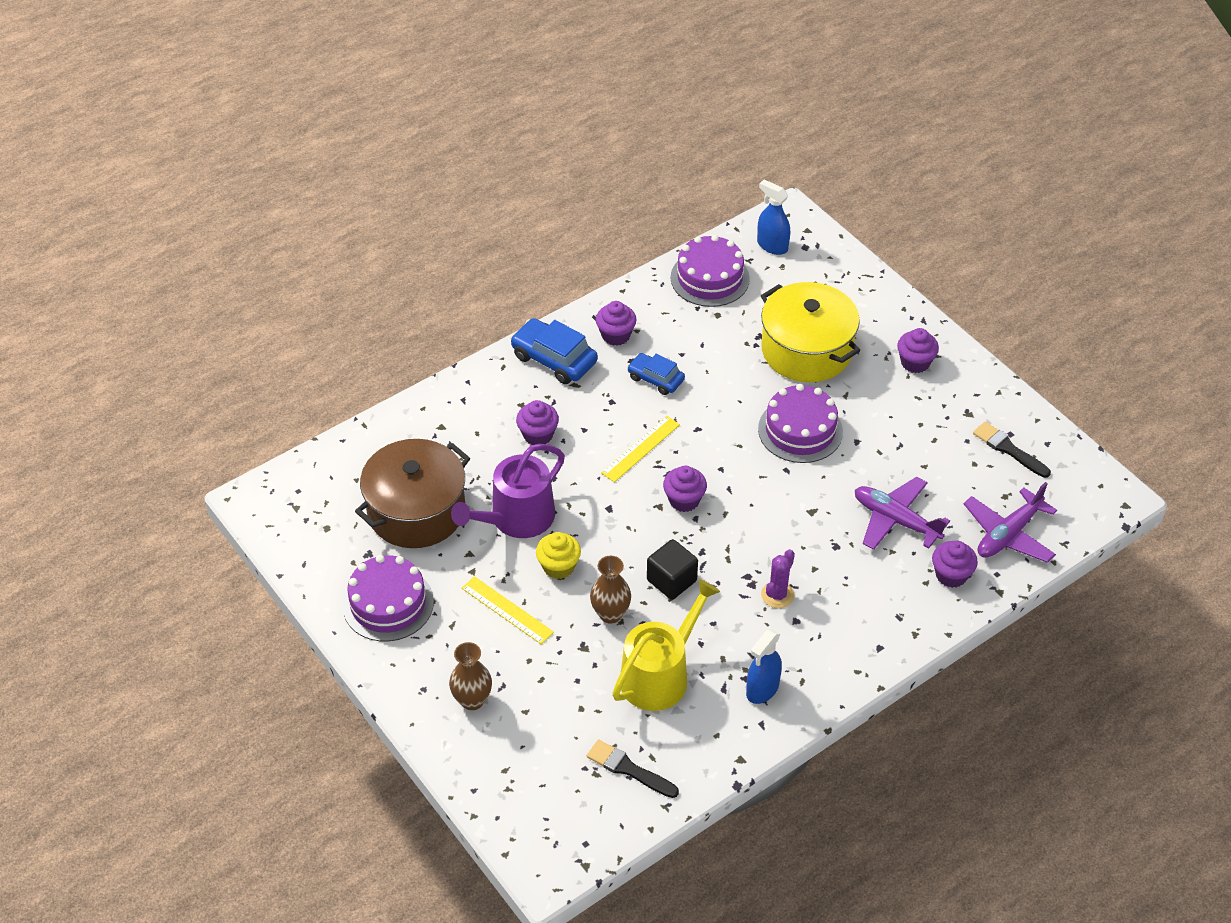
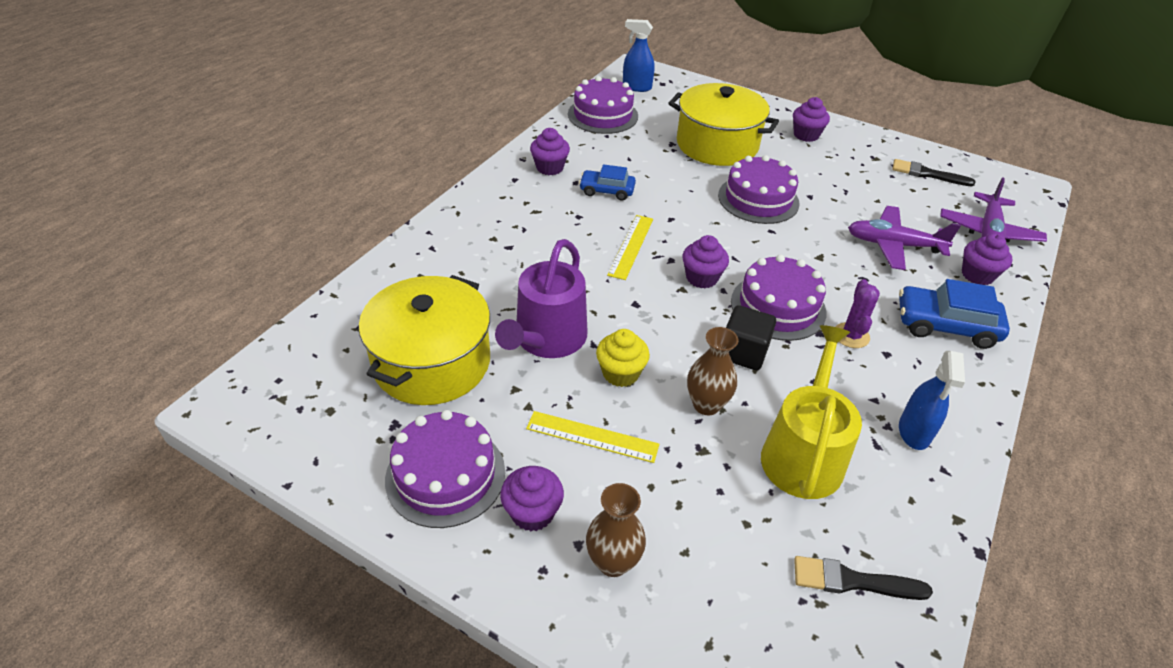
camera: 25 degrees left, 5 degrees down
(416, 511) = (432, 362): brown pot -> yellow pot
(538, 435) = (525, 259): purple cupcake -> purple cupcake (532, 512)
(554, 359) = (504, 196): blue car -> blue car (945, 325)
(733, 548) = (778, 306): none -> purple cake

